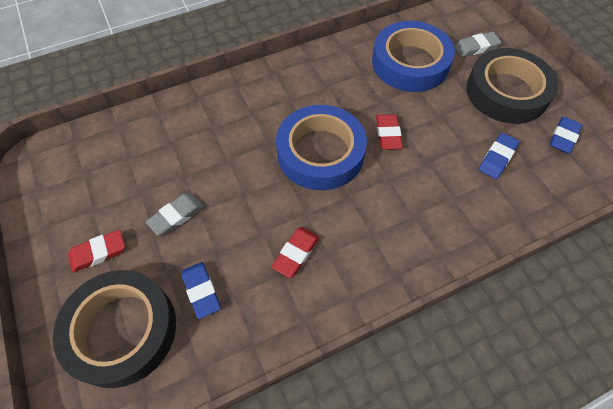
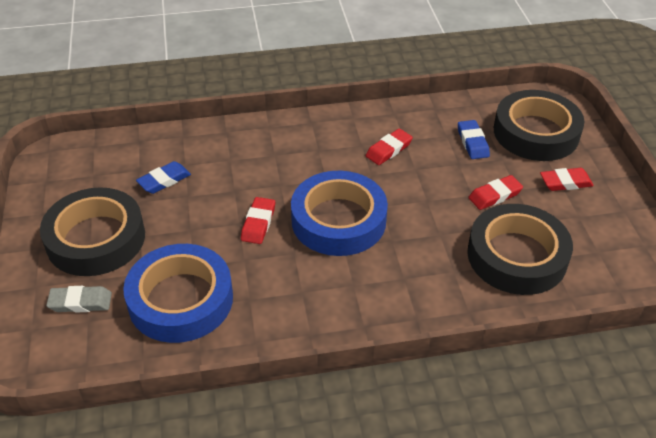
camera: 165 degrees left, 15 degrees down
(158, 153) = (517, 256): none -> black tape
(176, 216) = (495, 195): grey eraser -> red eraser
(563, 137) = (83, 184): blue eraser -> none

